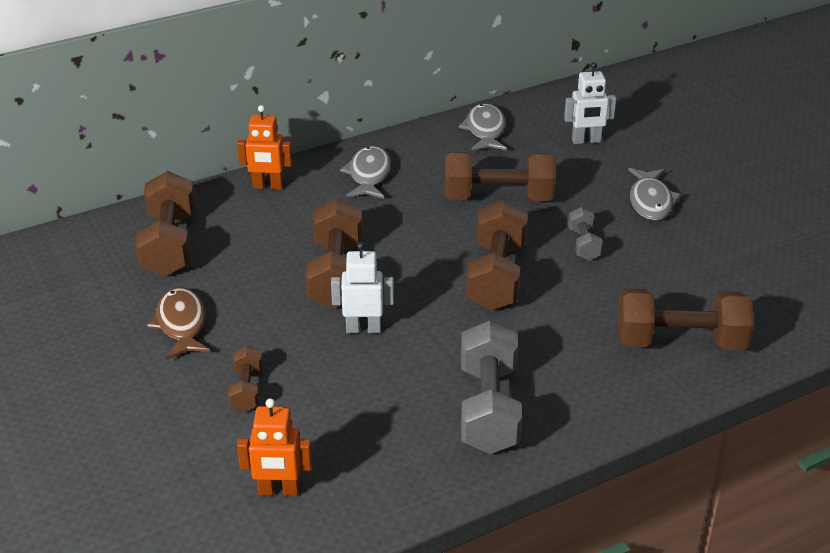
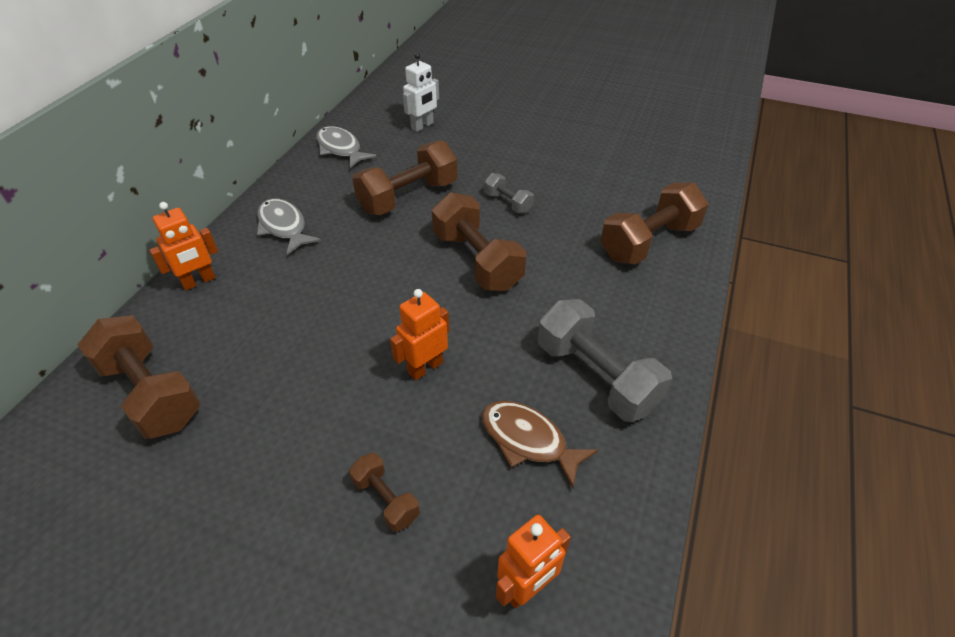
camera: 40 degrees left, 10 degrees up
(181, 324) = (248, 472): brown fish -> brown fish (528, 440)
(336, 275) = (349, 331): brown dumbbell -> none
(363, 329) = (425, 367): white robot -> orange robot
(650, 201) = (513, 150): grey fish -> none

